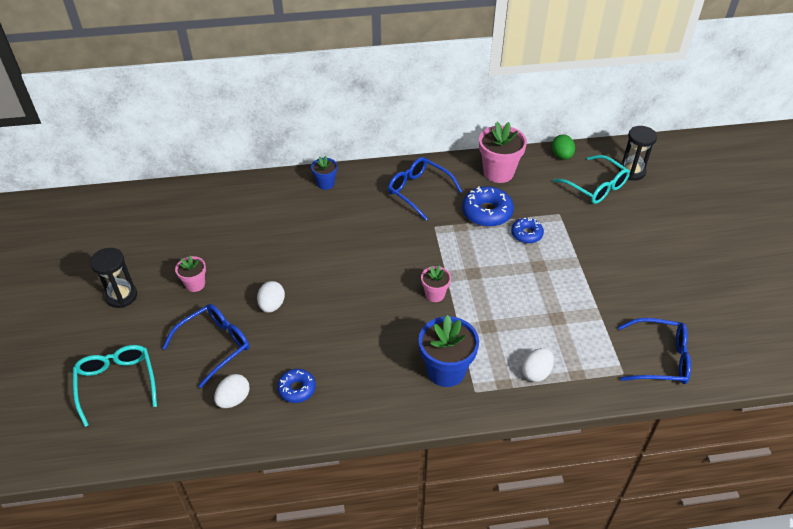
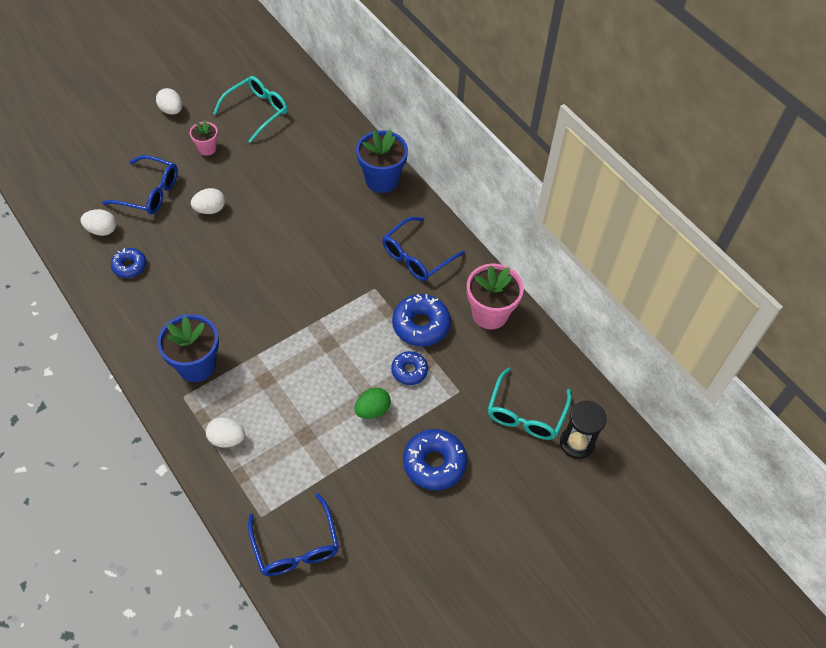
camera: 60 degrees right, 10 degrees up
(117, 383) = (86, 152): turquoise glasses -> turquoise glasses (257, 111)
(121, 296) = (171, 110): black hourglass -> white egg
(325, 183) = (382, 180): blue flower pot -> blue flower pot, size x1.81
(419, 191) = (417, 256): blue glasses -> blue glasses turned 150 degrees counterclockwise
(435, 294) = (284, 322): pink flower pot -> none
(561, 156) = (557, 364): green egg -> green egg (372, 410)
(617, 250) = (434, 463): none -> blue donut

